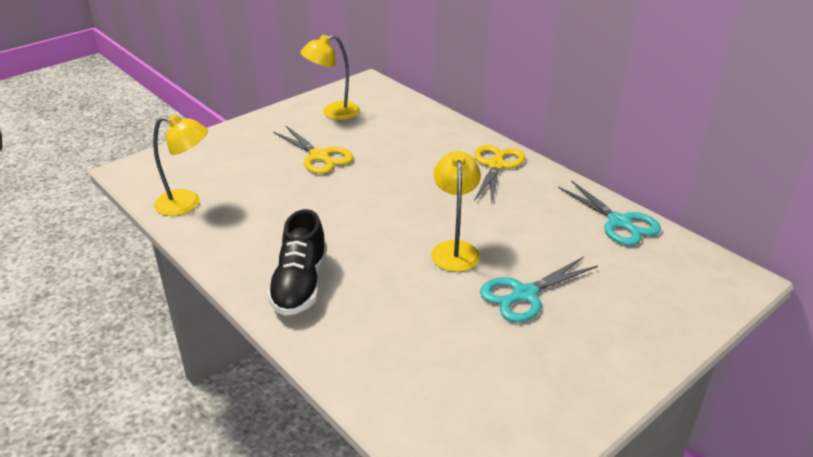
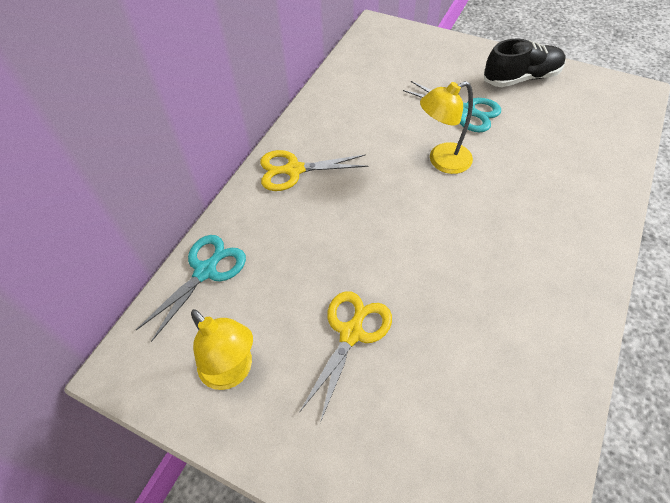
camera: 110 degrees left, 20 degrees up
(187, 203) = (531, 430): yellow lamp -> none
(300, 284) = (563, 244): black shoe -> black shoe (521, 78)
(619, 222) = (344, 82): turquoise scissors -> turquoise scissors (205, 271)

